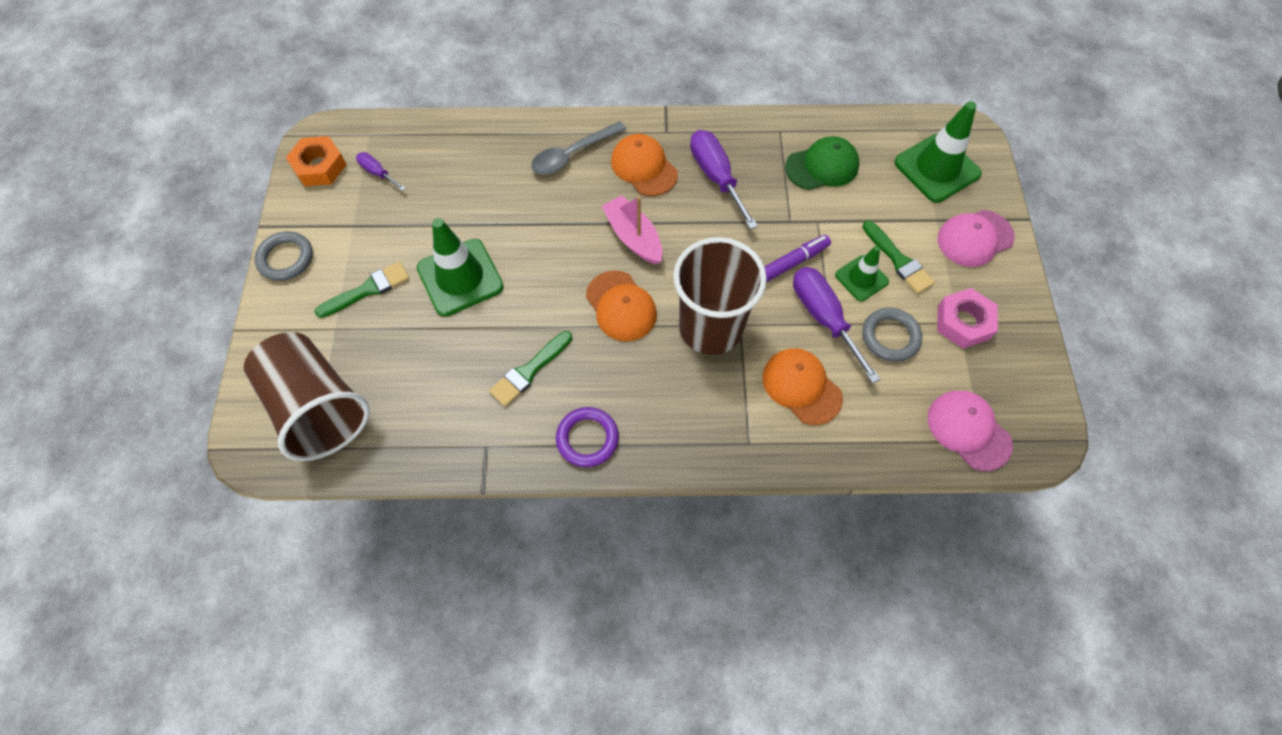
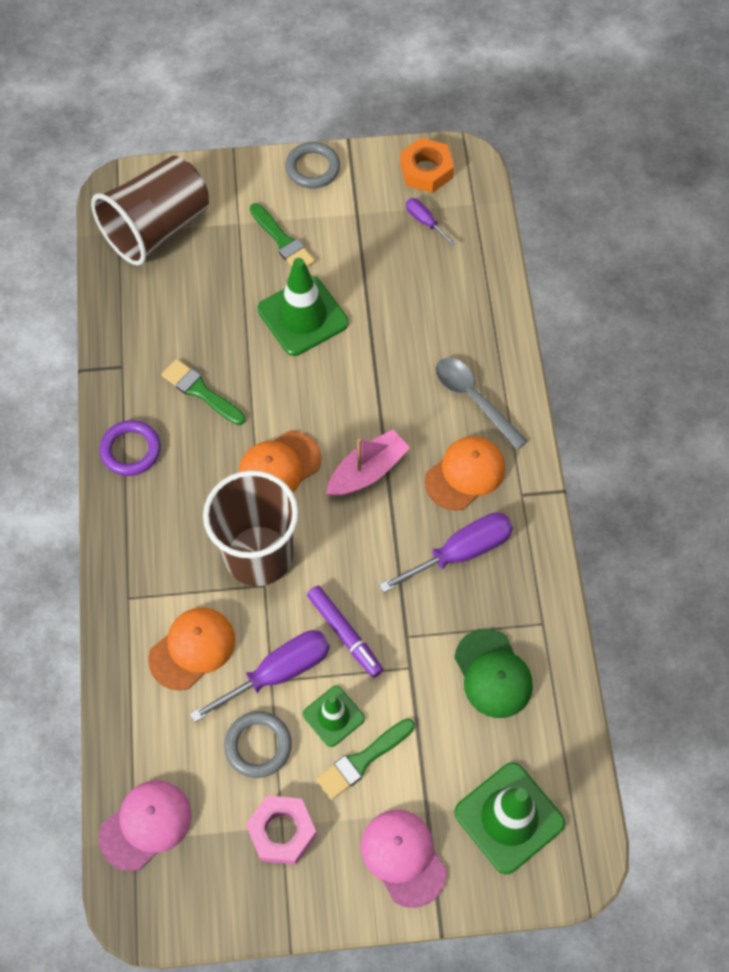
camera: 85 degrees right, 0 degrees up
(377, 172) = (424, 221): purple screwdriver -> purple screwdriver turned 75 degrees counterclockwise

